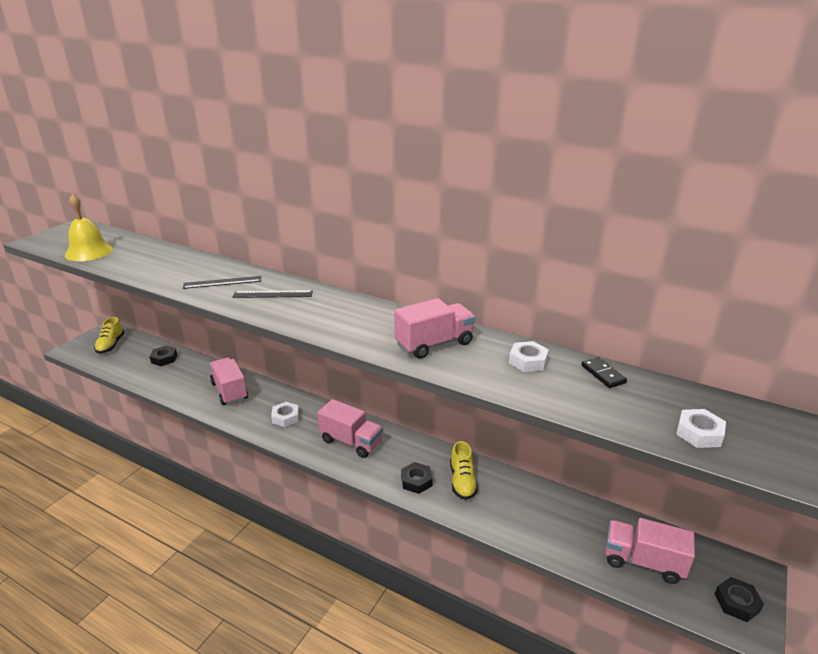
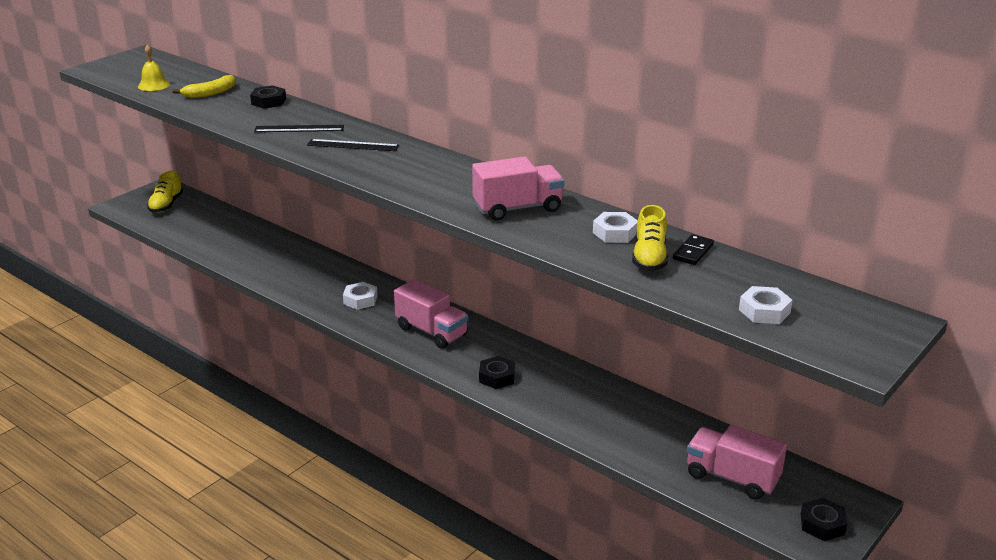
camera: 10 degrees right, 0 degrees up
(89, 252) = (154, 85): yellow bell -> yellow bell, size x0.59
(140, 255) = (210, 93): none -> yellow banana
(164, 359) = (227, 225): black nut -> black nut (268, 102)
(229, 391) = (300, 267): pink truck -> none
(462, 481) = (550, 383): yellow shoe -> yellow shoe (649, 257)
(603, 374) = (693, 252): black domino -> black domino turned 45 degrees clockwise

